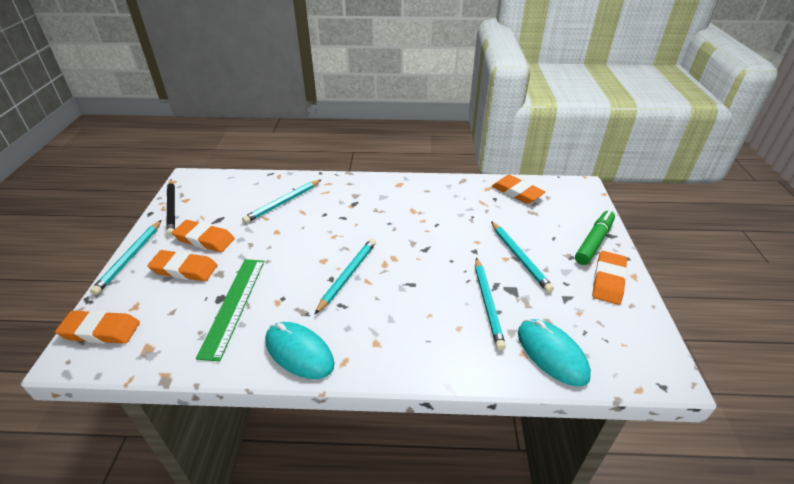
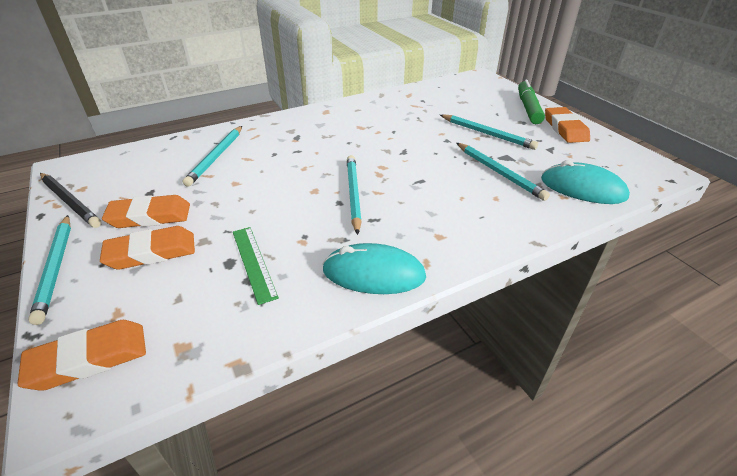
camera: 30 degrees left, 0 degrees up
(233, 305) = (253, 263): green ruler -> green ruler, size x0.66
(517, 192) = (435, 92): orange eraser -> none

